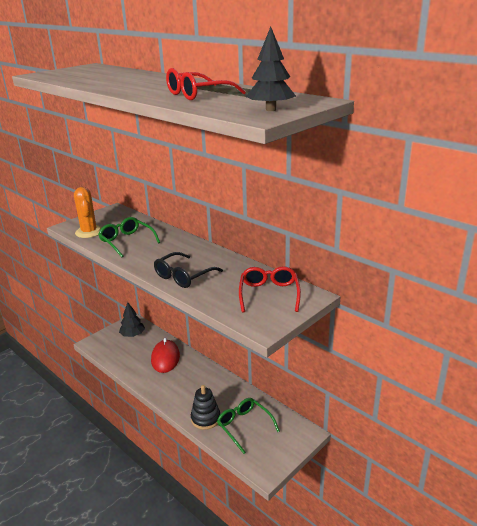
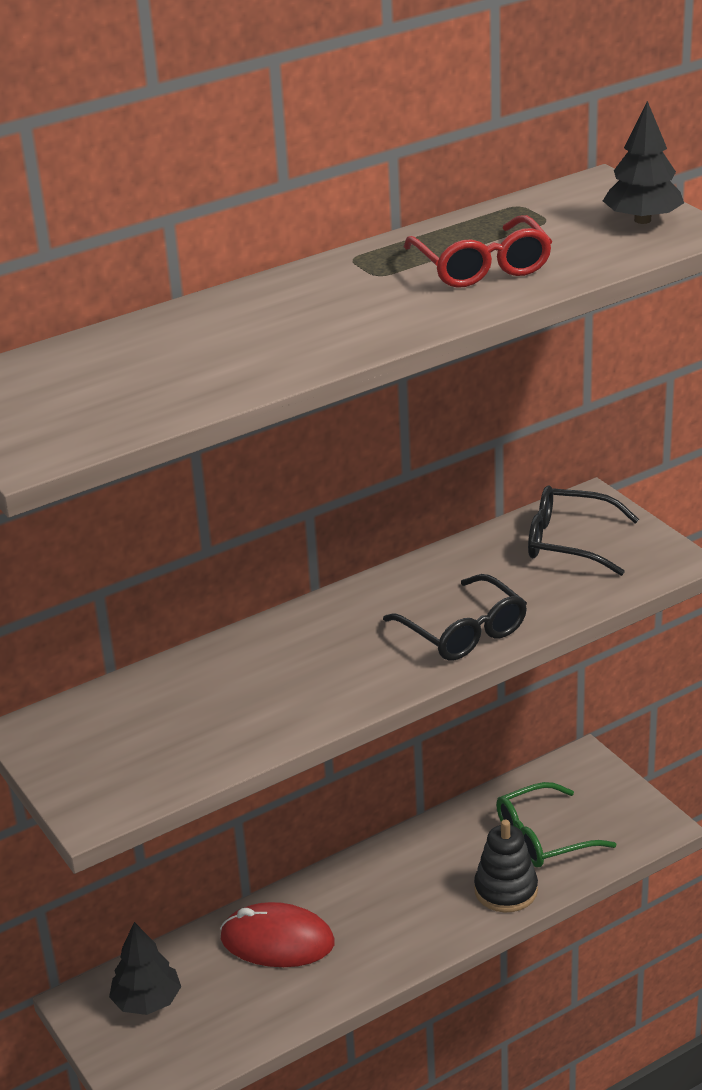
camera: 75 degrees left, 5 degrees up
(89, 232) = (158, 771): orange cactus -> none
(127, 241) = (253, 706): green glasses -> none
(269, 294) = (569, 542): red glasses -> black glasses

